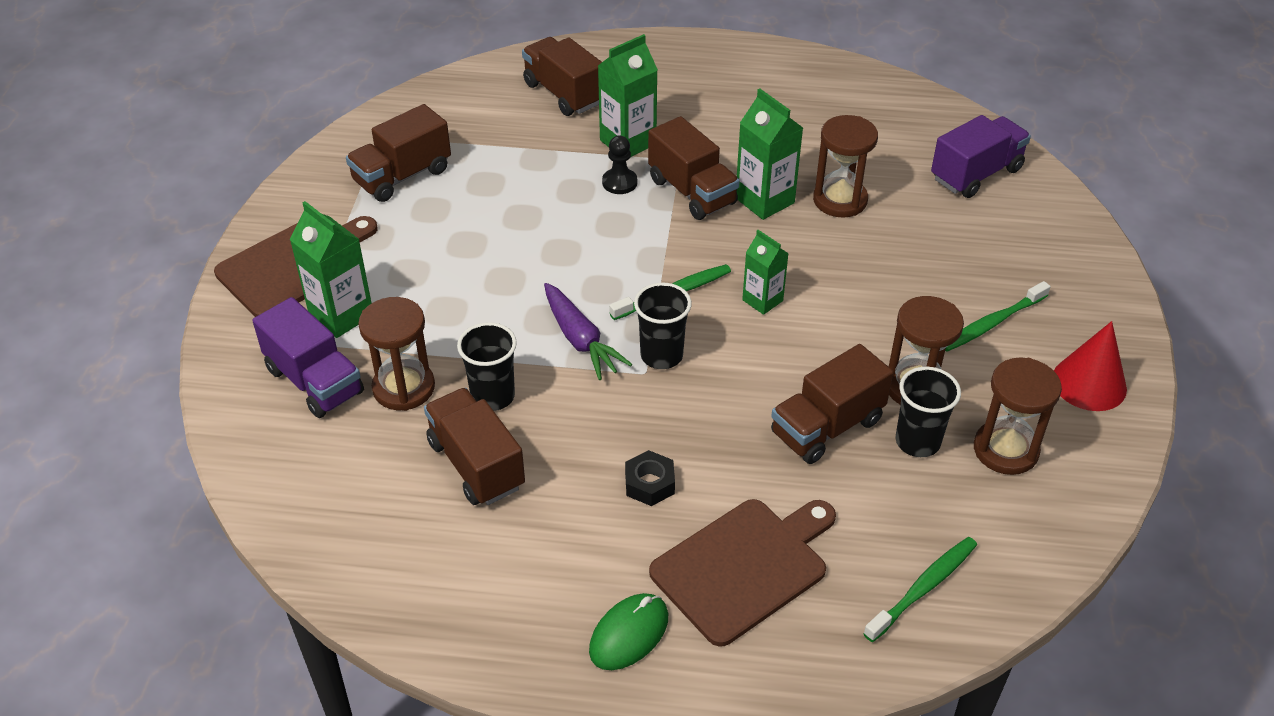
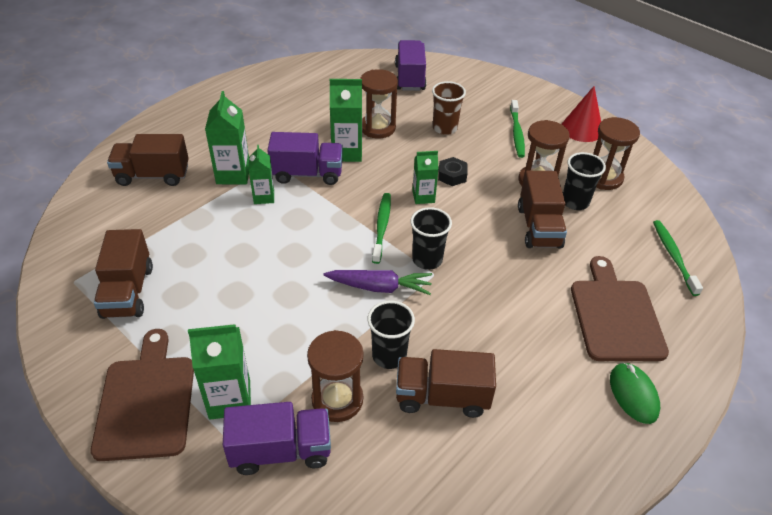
camera: 55 degrees left, 0 degrees up
(619, 182) = (264, 197): black pawn -> green carton
(649, 484) = (524, 321): black nut -> black nut (452, 175)
(692, 192) = (307, 174): brown truck -> purple truck
(914, 255) = (445, 128): none -> brown cup

